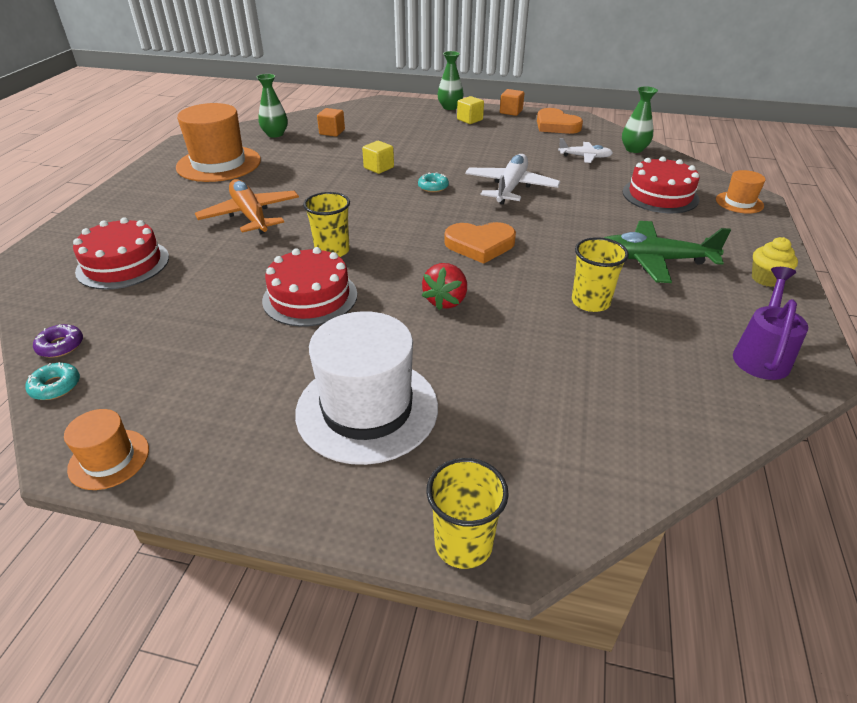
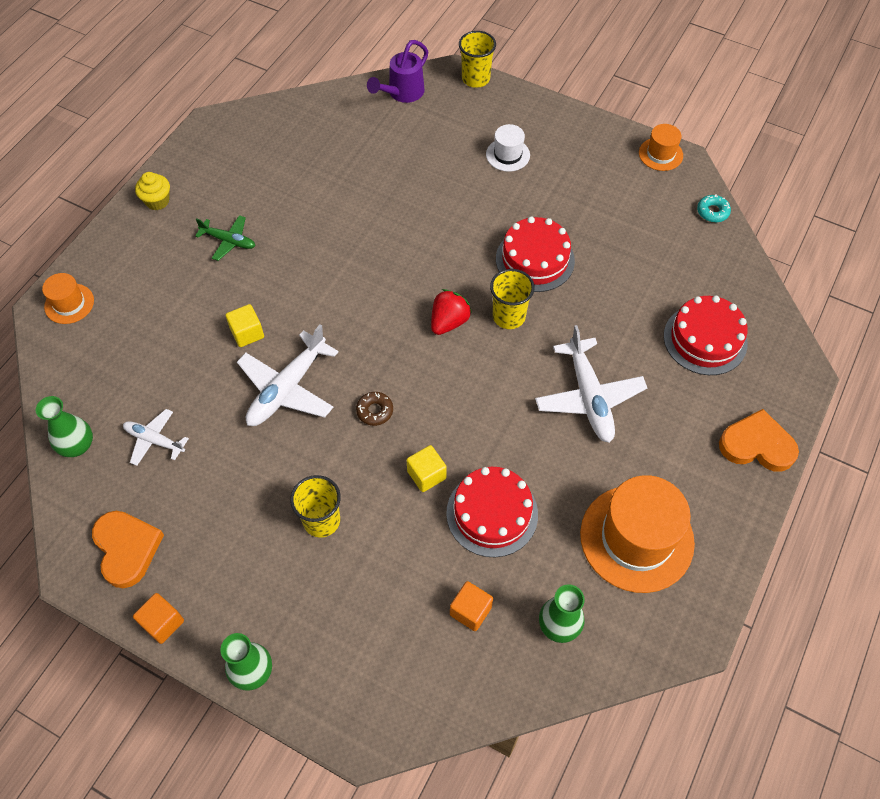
camera: 165 degrees left, 20 degrees up
(60, 346) = (723, 248): purple donut -> none
(250, 215) = (589, 397): orange plane -> white plane
(367, 409) = (508, 155): white hat -> white hat, size x0.49
(433, 187) = (375, 411): turquoise donut -> brown donut
(446, 301) = (426, 232): red strawberry -> red strawberry (449, 322)
(469, 120) = (244, 606): yellow cube -> yellow cube (247, 333)
(480, 245) = (368, 295): orange heart -> orange heart (757, 445)
(590, 302) = (315, 207): yellow cup -> yellow cup (321, 520)
(653, 260) = (229, 241): green plane -> green plane, size x0.58
(660, 195) = (137, 335): red cake -> red cake (492, 513)
(761, 354) = (234, 140): purple watering can -> purple watering can (402, 93)

